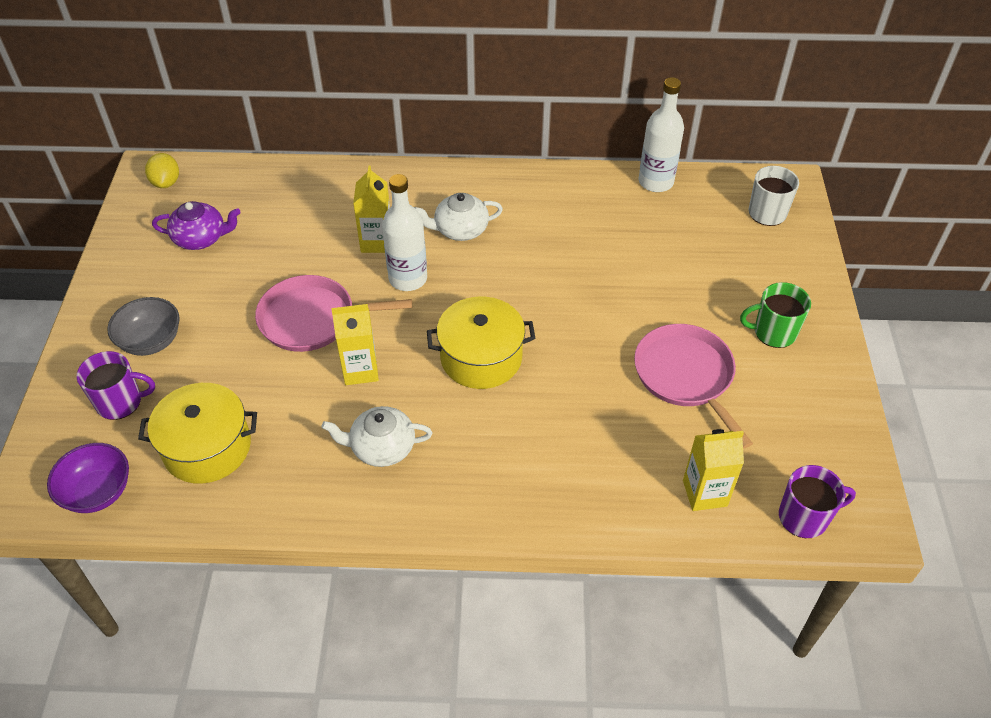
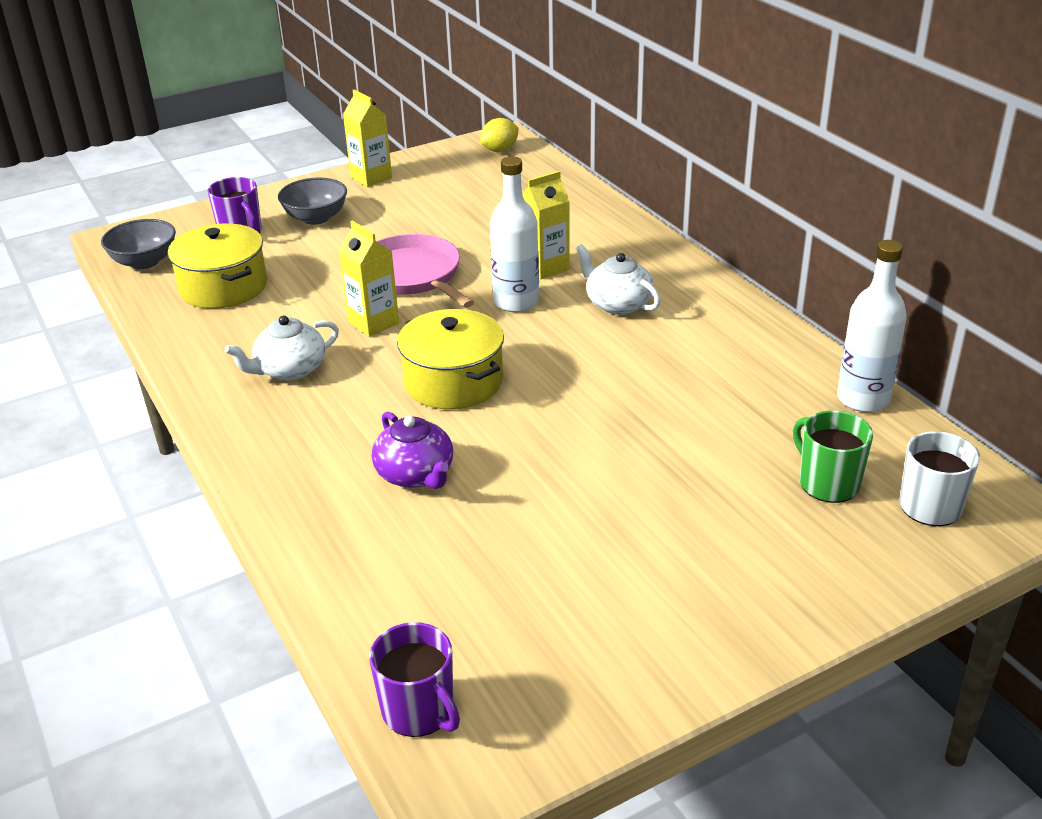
camera: 60 degrees right, 15 degrees down
(98, 492) = (144, 262): purple bowl -> grey bowl
(201, 238) = (453, 190): purple teapot -> purple teapot (415, 474)
(381, 447) = (290, 370): white teapot -> white teapot turned 90 degrees counterclockwise
(686, 376) = (563, 532): pink pan -> none
(705, 493) = (393, 607): yellow carton -> yellow carton (371, 177)
(773, 332) = (713, 583): green mug -> green mug (827, 483)

